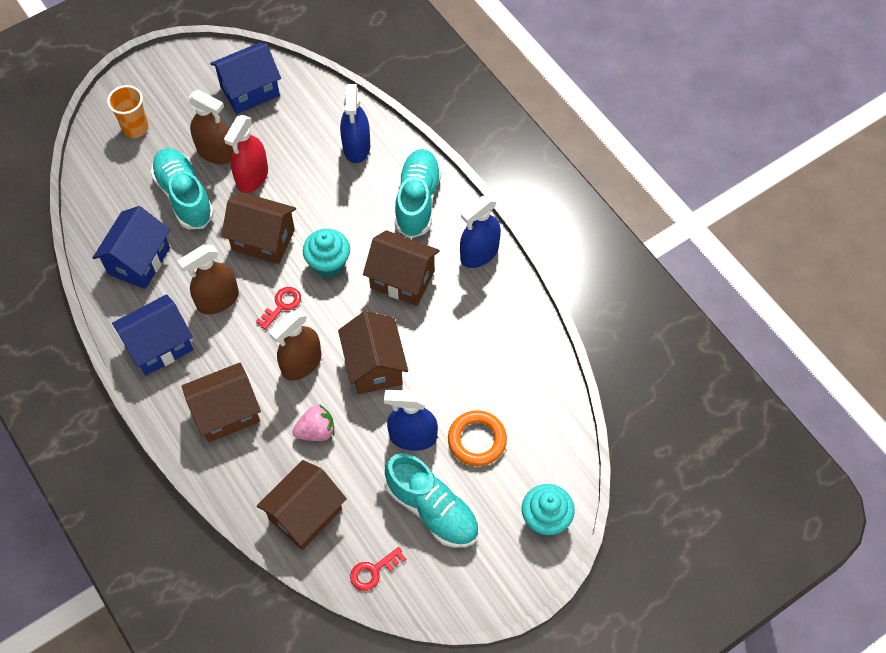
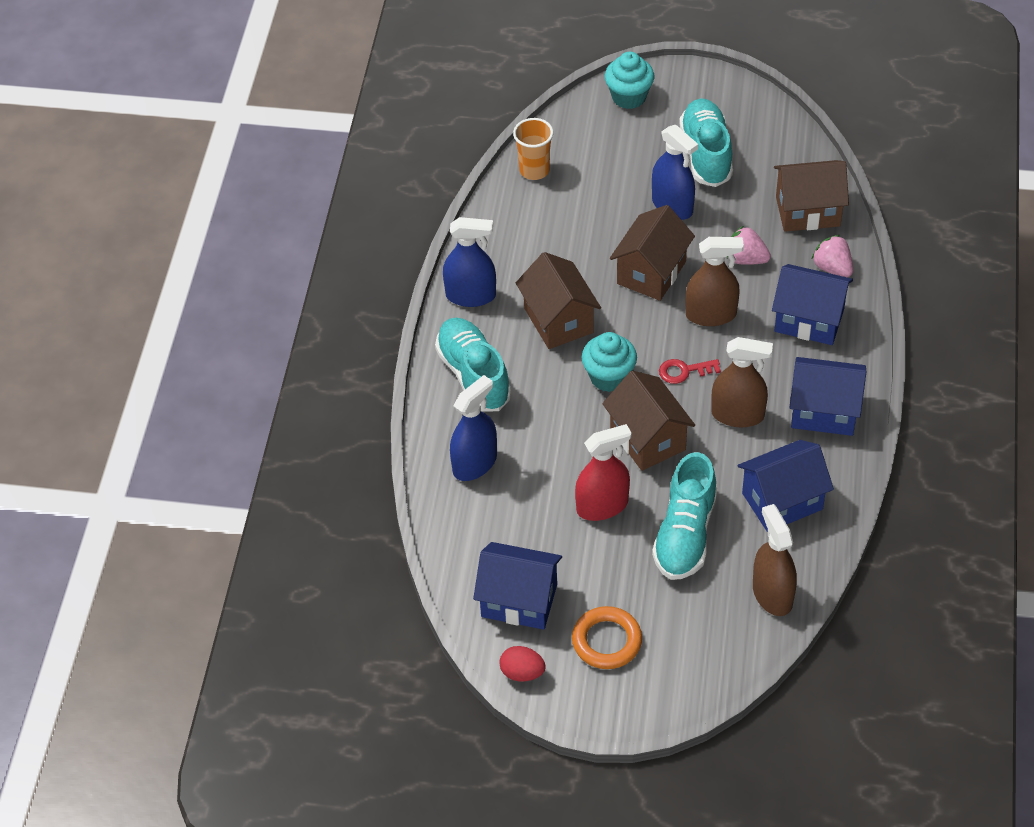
camera: 135 degrees left, 10 degrees down
(135, 128) = (674, 646): orange cup -> orange cup (534, 170)
(211, 57) = (522, 673): none -> red egg
(216, 152) = (614, 557): brown spray bottle -> brown spray bottle (772, 594)
(227, 413) = (809, 320): brown house -> blue house
(244, 474) = (832, 268): none -> pink strawberry
(373, 571) = (789, 147): red key -> none
(417, 200) = (473, 375): turquoise shoe -> turquoise shoe turned 105 degrees clockwise
(477, 440) = (625, 172): orange ring -> orange ring (607, 641)

